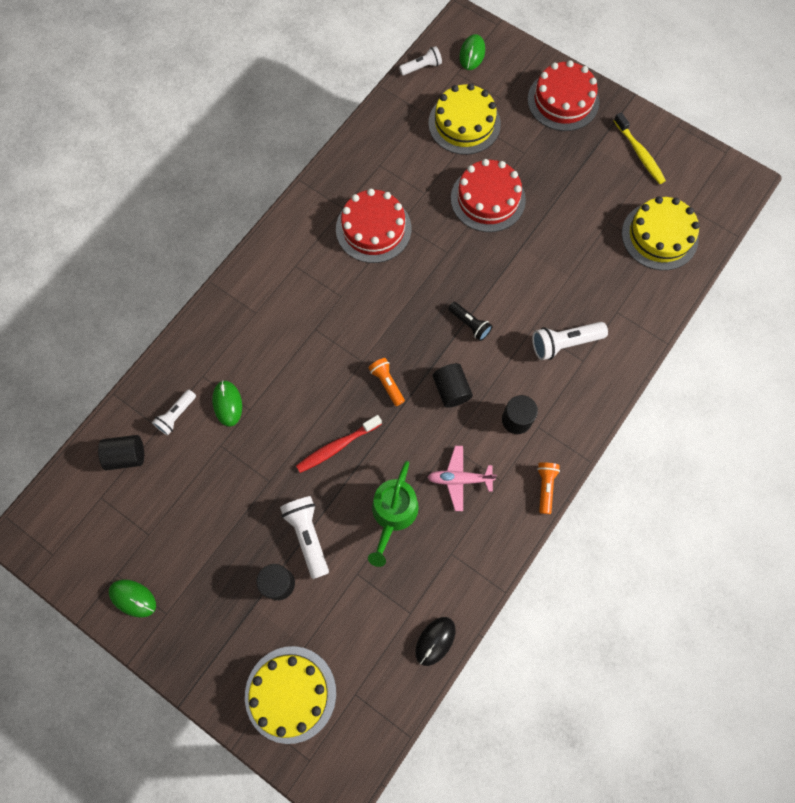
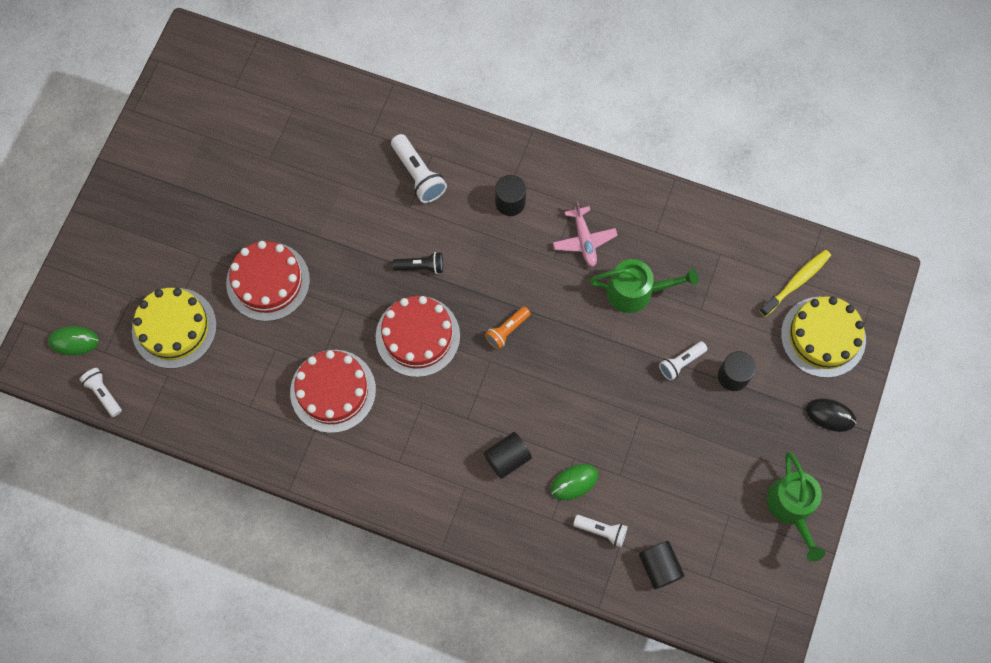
camera: 105 degrees left, 0 degrees up
(133, 598) = (792, 507): green mouse -> green watering can
(308, 535) = (681, 363): white flashlight -> white flashlight, size x0.65
(337, 446) = (586, 360): red toothbrush -> none
(435, 641) = (736, 227): black mouse -> black mouse (830, 415)
(451, 390) = (497, 268): black cylinder -> black cylinder (507, 458)
(470, 324) = (421, 267): black flashlight -> black flashlight turned 60 degrees clockwise
(545, 487) = (568, 164): orange flashlight -> none
(563, 100) = (122, 230): red cake -> red cake (417, 336)
(639, 153) = (177, 142): yellow toothbrush -> yellow toothbrush (796, 282)
(659, 236) = (274, 108): yellow cake -> none

